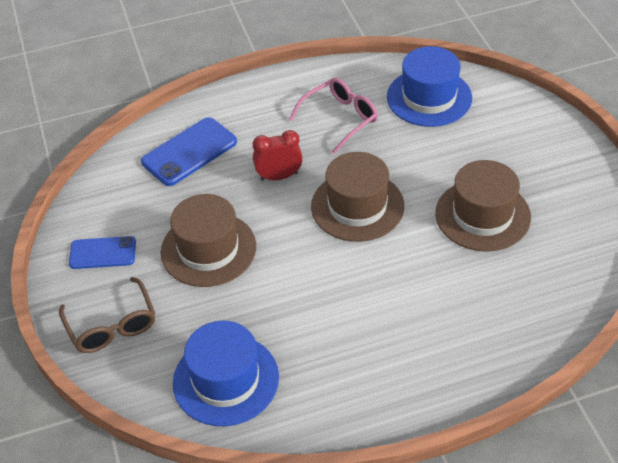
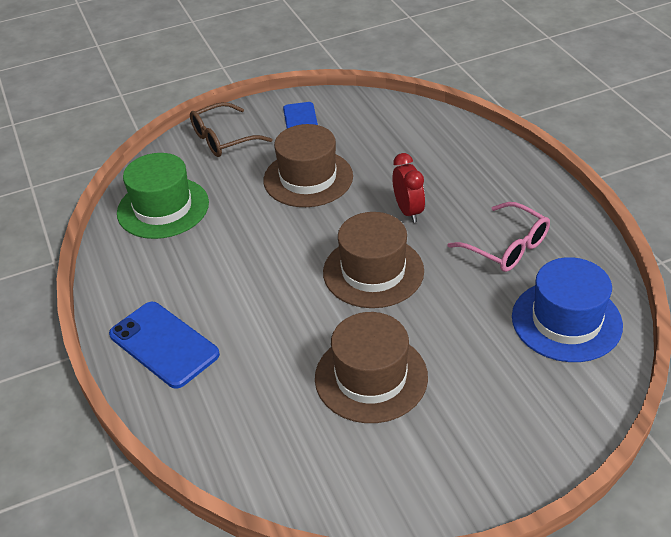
camera: 85 degrees right, 5 degrees down
(189, 152) = (432, 149): blue phone -> blue phone (164, 344)
(226, 380) = (163, 208): blue hat -> green hat

